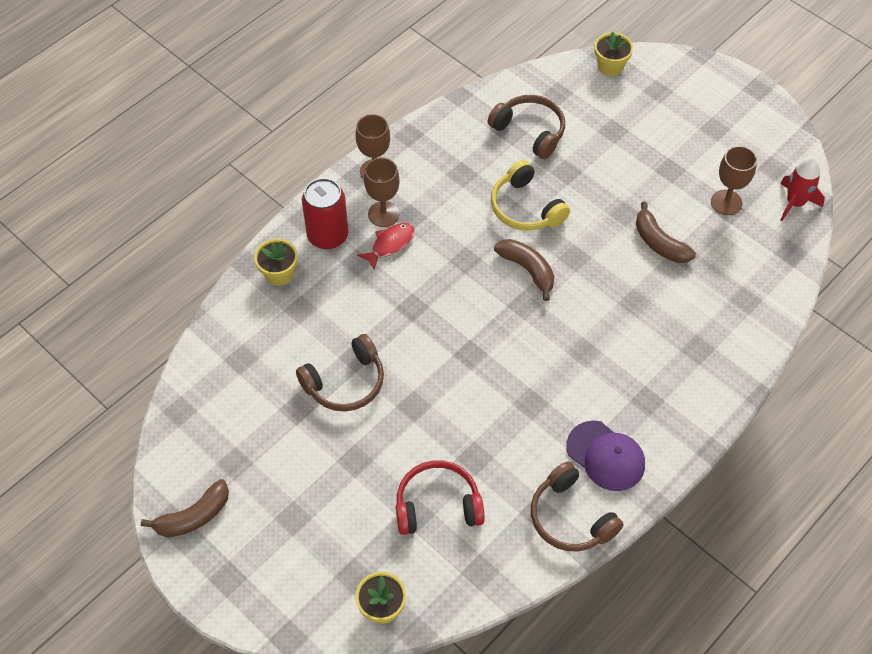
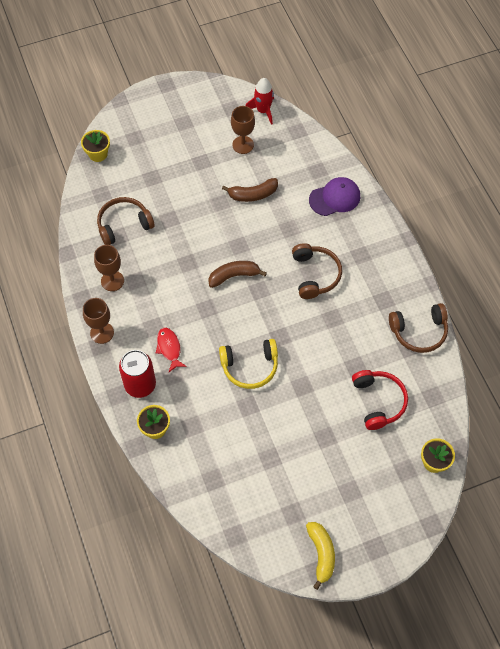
camera: 65 degrees left, 5 degrees up
(193, 516) = (321, 554): brown banana -> yellow banana
(345, 383) = (264, 420): brown headphones -> brown headphones (315, 275)
(383, 214) = (141, 342): brown goblet -> brown goblet (112, 281)
(437, 505) = (378, 401): red headphones -> red headphones turned 150 degrees clockwise
(525, 208) = (185, 255): yellow headphones -> yellow headphones (250, 367)
(605, 456) = (387, 294): purple cap -> purple cap (335, 198)

